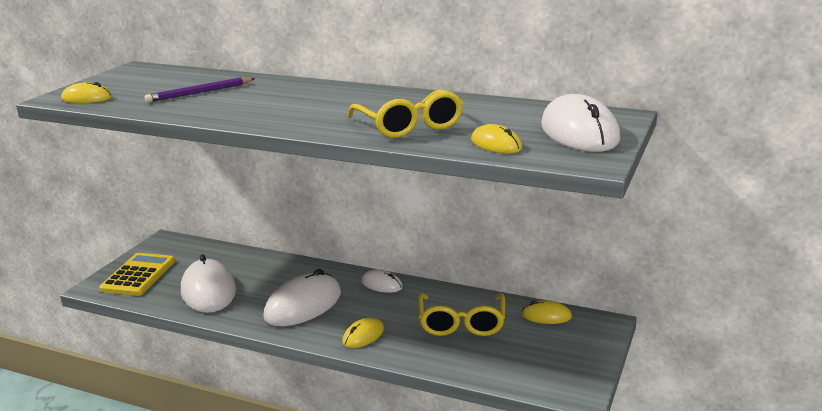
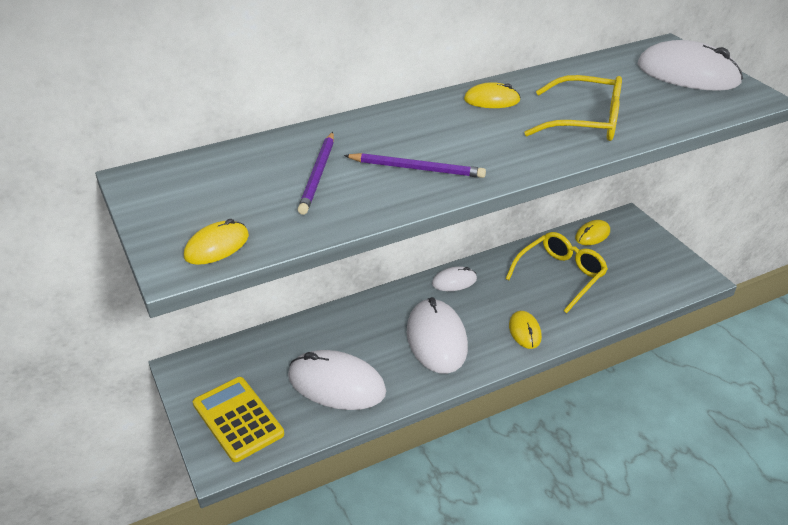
camera: 50 degrees left, 15 degrees up
(248, 107) = (417, 168): none -> purple pencil
(461, 323) = (560, 275): yellow glasses -> yellow glasses turned 90 degrees counterclockwise
(496, 144) = (677, 110): yellow mouse -> yellow mouse (491, 100)

